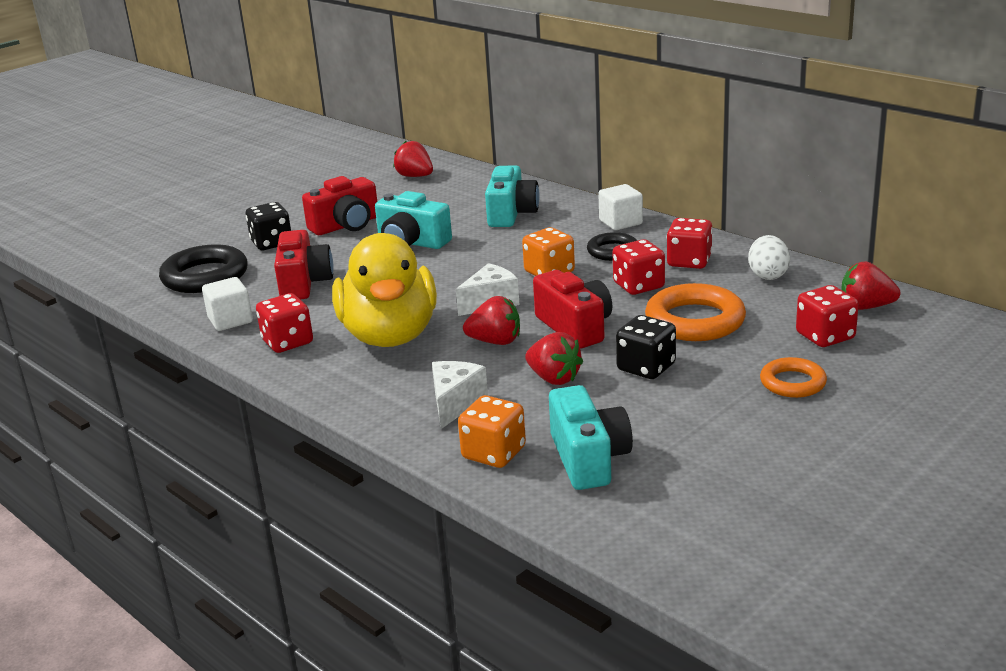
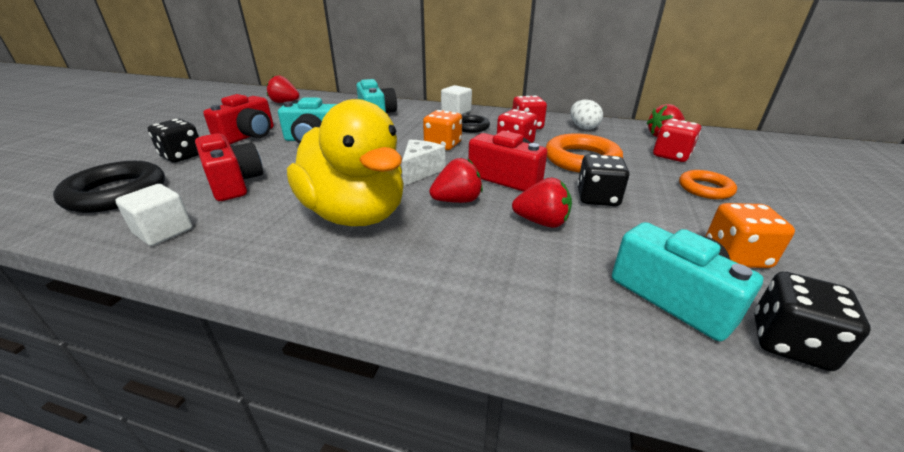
camera: 30 degrees left, 5 degrees up
(287, 342) = (246, 242): red dice -> none
(455, 403) = (482, 268): white cheese -> none
(494, 453) = (583, 319): orange dice -> orange dice (735, 255)
(634, 505) = (789, 342): none -> black dice

